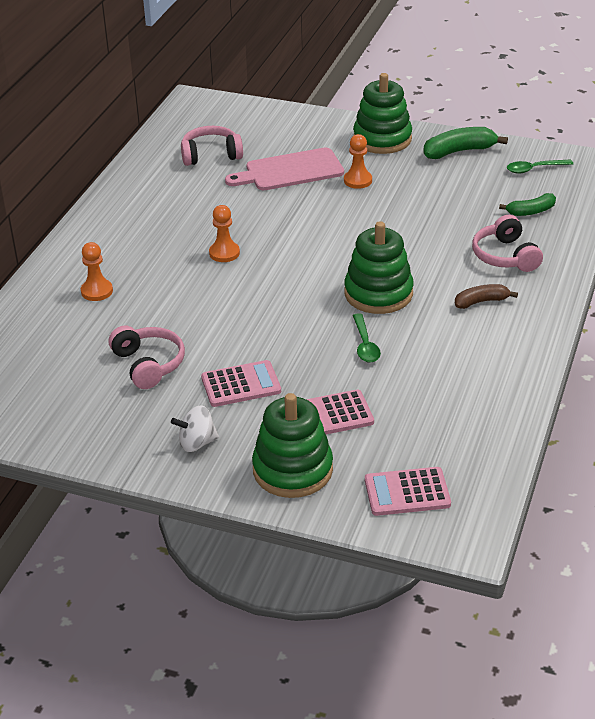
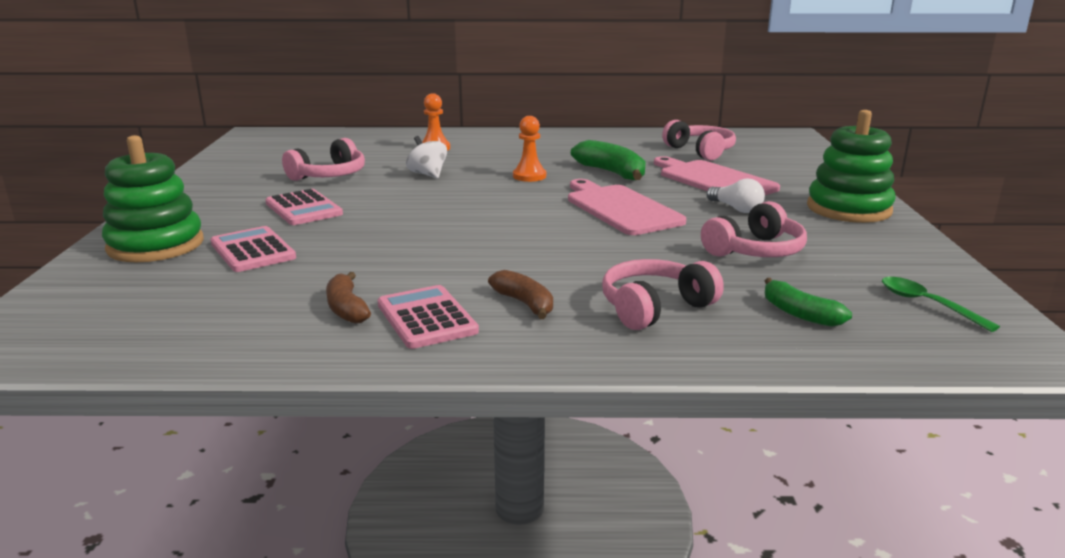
camera: 70 degrees right, 15 degrees down
(197, 443) = (207, 205): white spinning top -> white spinning top (428, 174)
(330, 227) = (620, 208): none -> pink cutting board
(358, 180) = (736, 208): orange pawn -> white light bulb
(365, 344) = (393, 250): green spoon -> none
(378, 293) = (503, 245): green stacking toy -> none
(407, 492) = (97, 304): pink calculator -> pink calculator (426, 318)
(437, 197) = (755, 251): none -> pink headphones
(459, 151) = (891, 251): green banana -> green banana (612, 173)
(461, 374) = (346, 308): none -> brown banana

